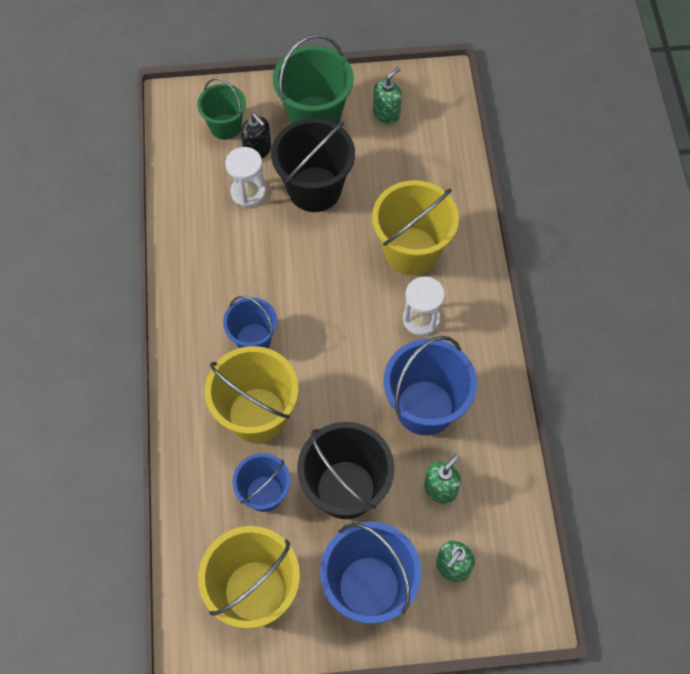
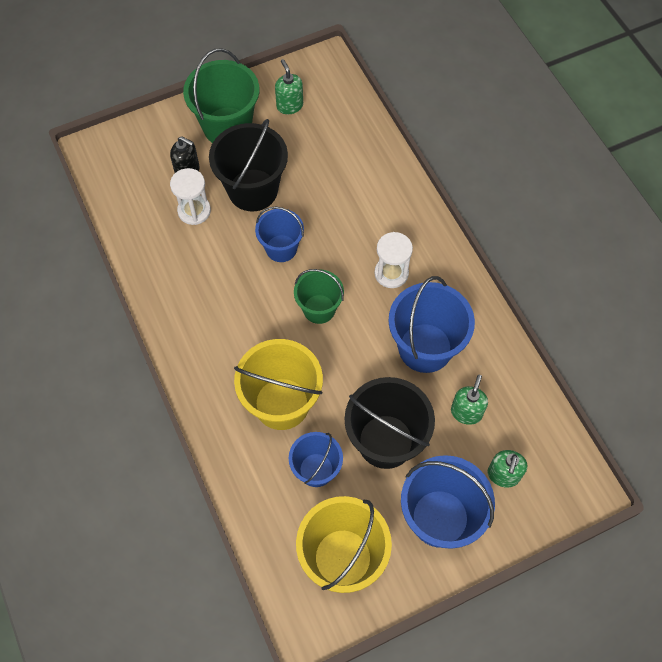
camera: 20 degrees left, 0 degrees up
(225, 126) = (149, 159): green bucket -> green bucket (319, 309)
(253, 339) = (251, 338): blue bucket -> blue bucket (281, 248)
(386, 114) = (289, 105): green soap dispenser -> green soap dispenser turned 45 degrees counterclockwise
(411, 251) = (359, 217): yellow bucket -> none

